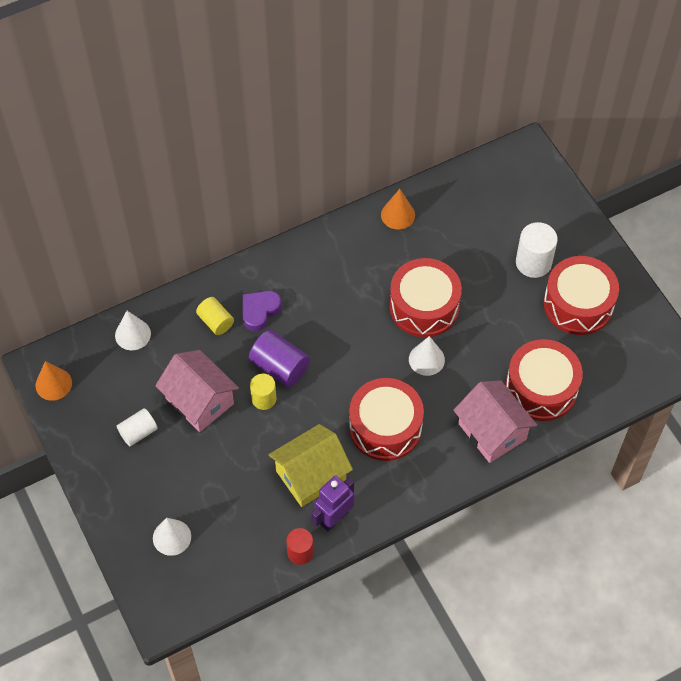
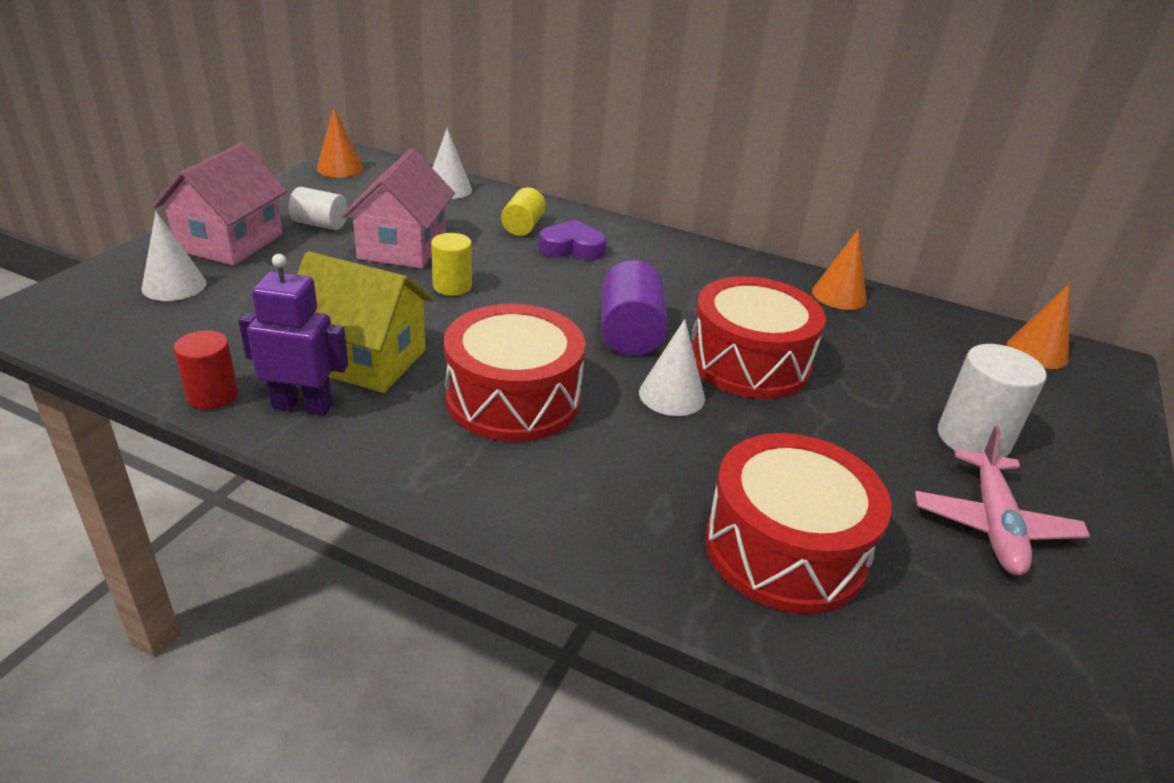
camera: 50 degrees right, 25 degrees down
(280, 367) = (512, 283): purple cylinder -> purple cylinder (630, 334)
(492, 431) = (631, 520): pink house -> pink house (230, 242)
(501, 171) = (1037, 352): none -> orange cone
(578, 304) = (993, 524): red drum -> pink plane

